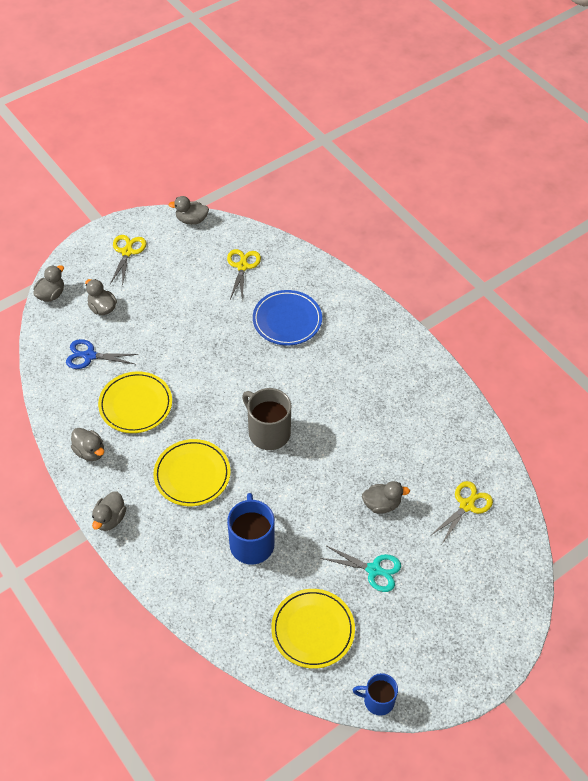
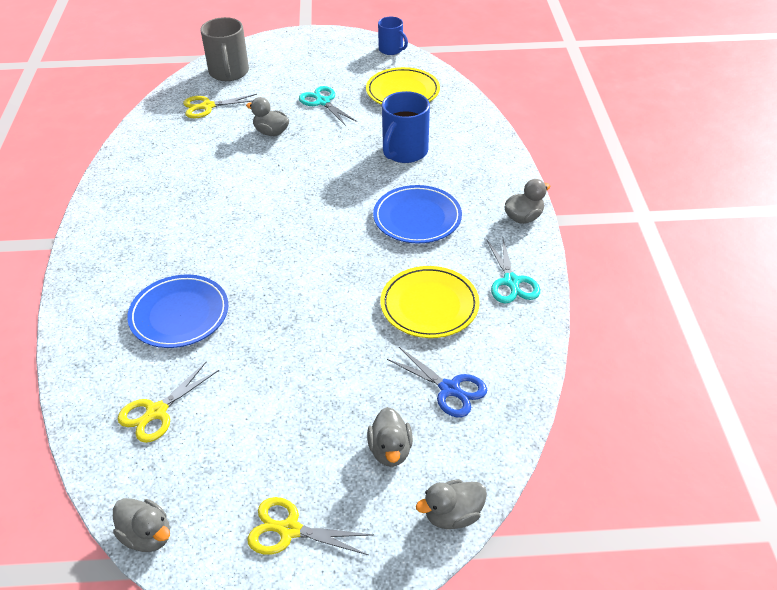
camera: 145 degrees left, 10 degrees down
(90, 451) = (511, 282): grey duck -> turquoise scissors
(127, 252) = (289, 530): yellow scissors -> yellow scissors turned 60 degrees clockwise
(192, 474) = (417, 218): yellow plate -> blue plate
(268, 432) = (312, 219): grey mug -> grey mug (229, 72)

